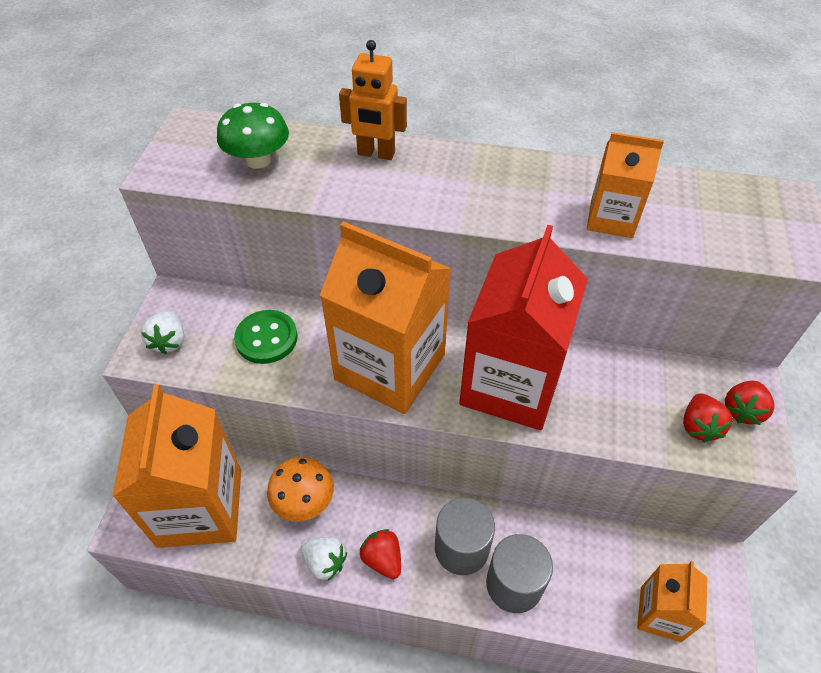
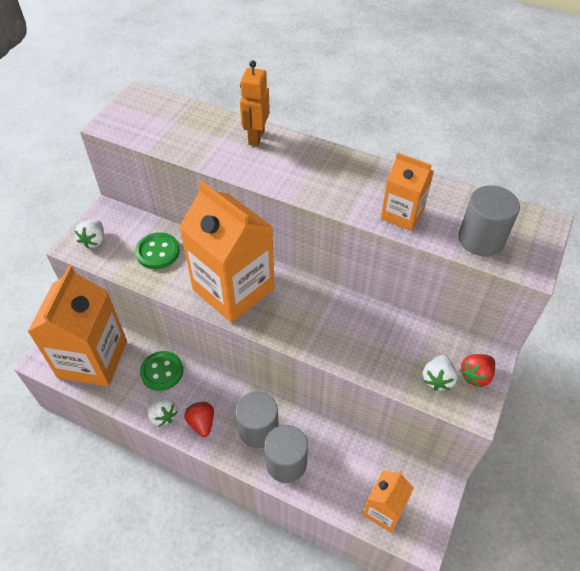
camera: 15 degrees right, 0 degrees up
(258, 160) = (175, 128): green mushroom -> none
(304, 501) = (162, 371): orange mushroom -> green button
(376, 154) = (256, 137): orange robot -> orange robot turned 75 degrees clockwise
(511, 384) = (313, 319): red carton -> none
(699, 426) = (437, 379): red strawberry -> white strawberry
(723, 231) = (481, 239): none -> grey cylinder

